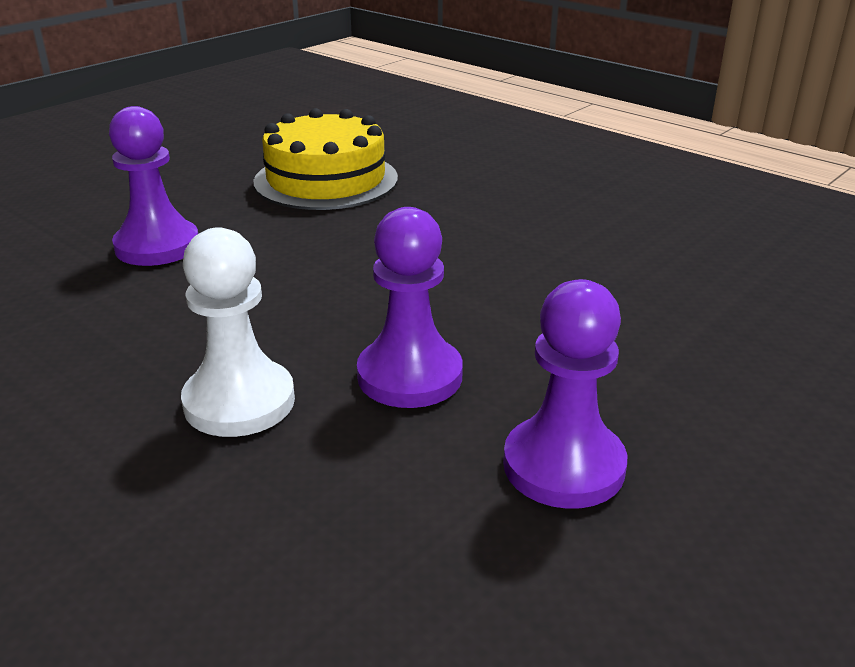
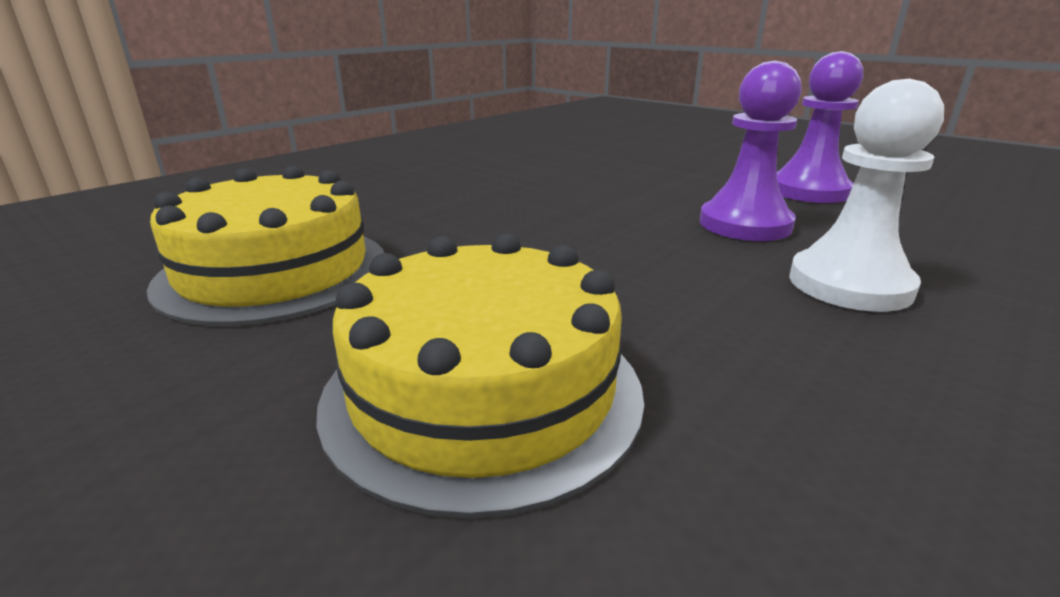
camera: 90 degrees left, 5 degrees down
(157, 246) = (483, 391): purple pawn -> yellow cake

